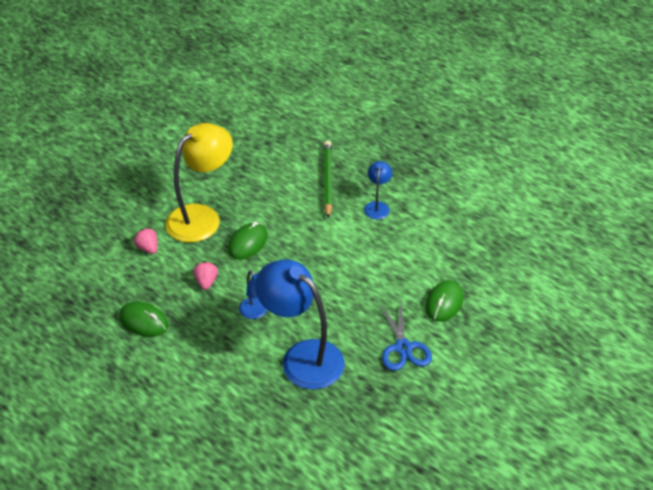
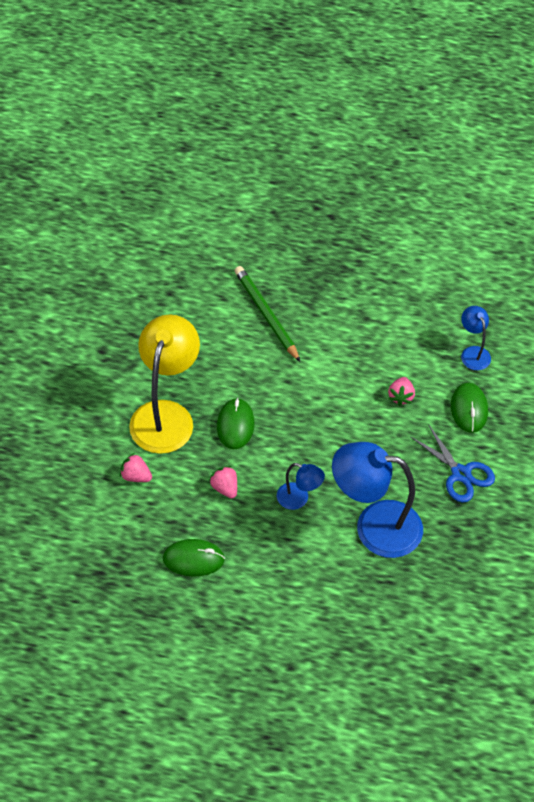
camera: 30 degrees left, 10 degrees up
(377, 206) = (337, 326): blue lamp -> blue lamp (473, 353)
(393, 272) = (401, 396): none -> pink strawberry

